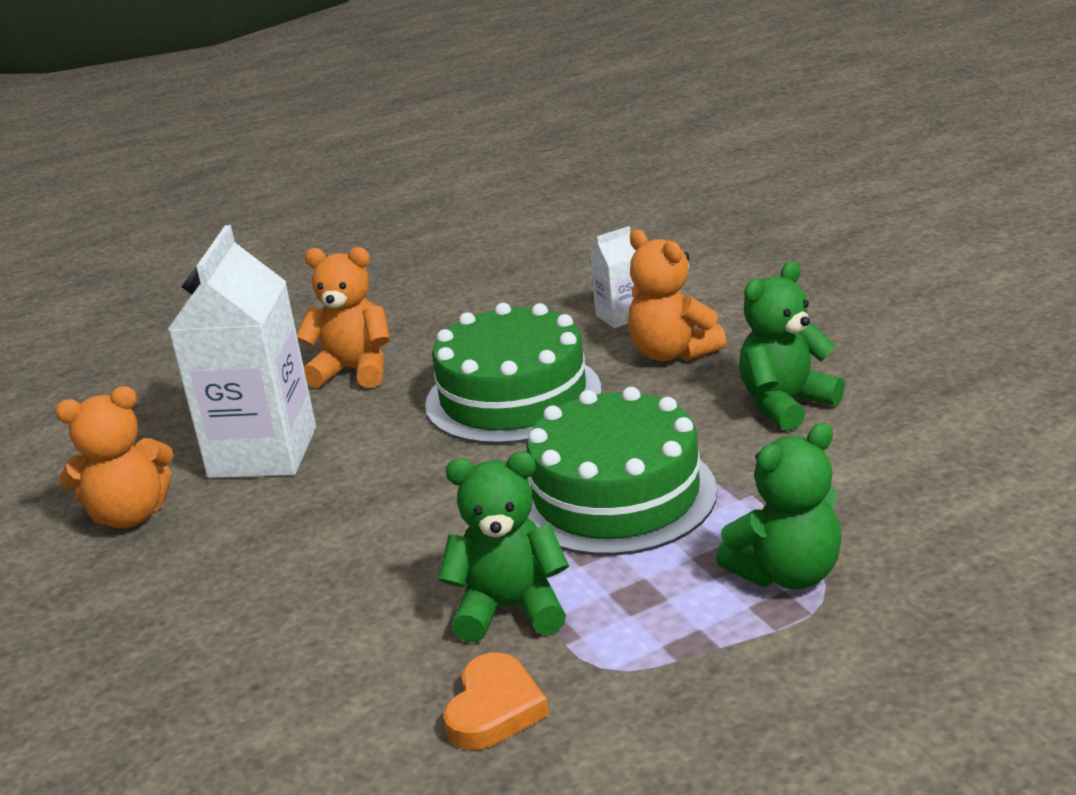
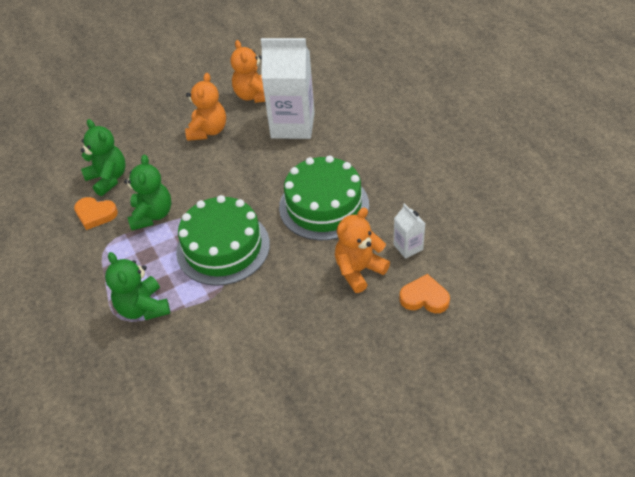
camera: 90 degrees right, 20 degrees up
(354, 371) = (363, 144): orange teddy bear -> orange teddy bear (208, 131)
(725, 299) = (424, 298): none -> orange heart
(786, 404) = (290, 319): green teddy bear -> green teddy bear (108, 179)

